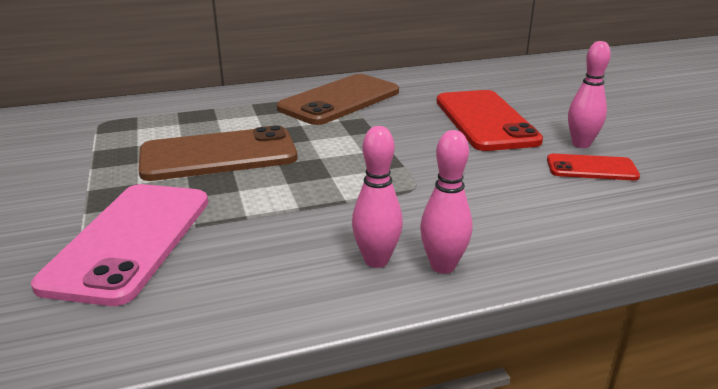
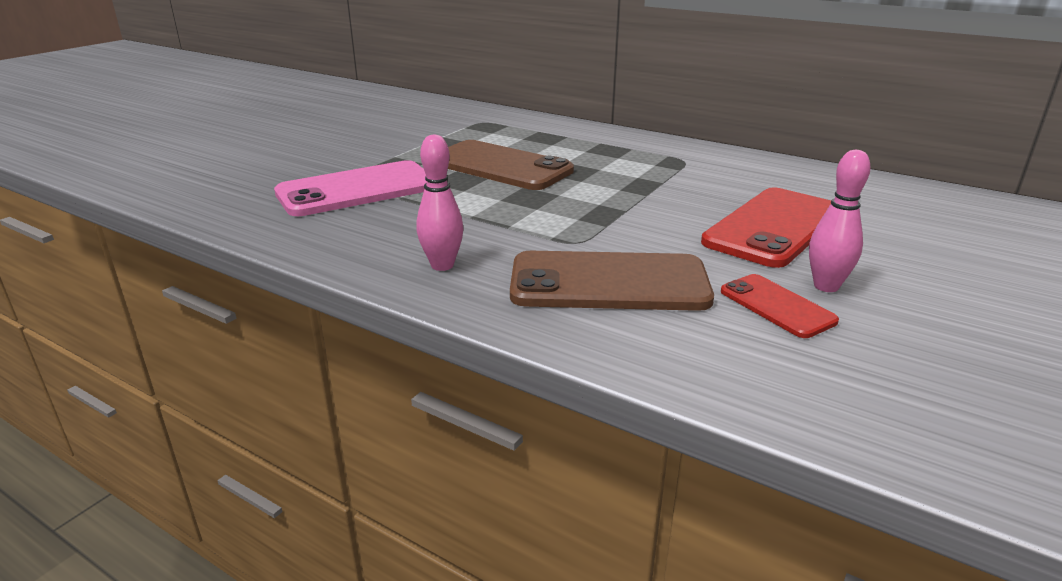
camera: 50 degrees right, 0 degrees up
(340, 100) = (676, 164): brown phone -> brown phone (609, 283)
(443, 266) = (470, 291): pink bowling pin -> none

